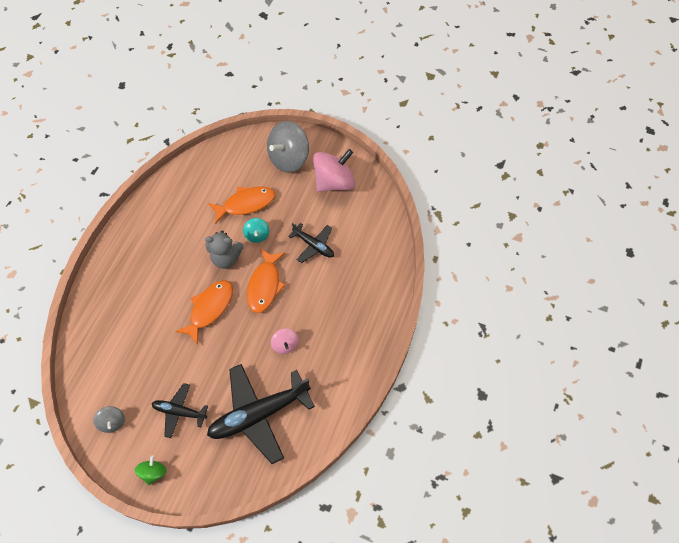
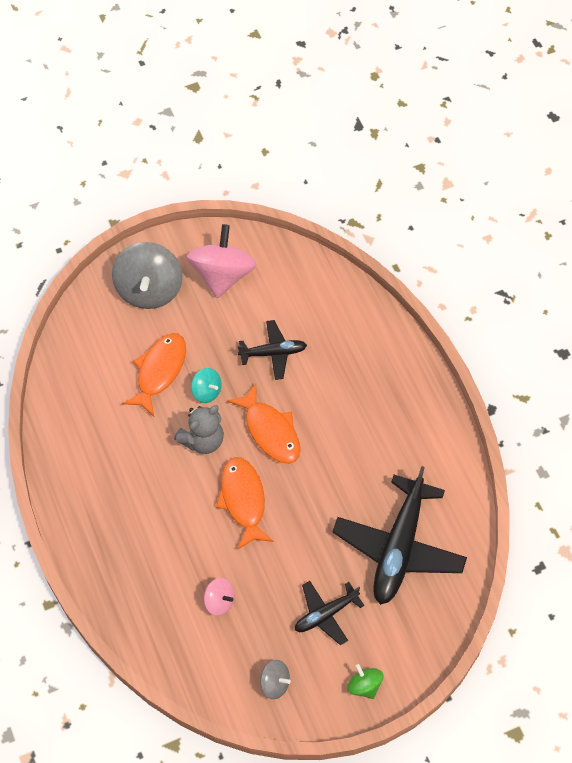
camera: 45 degrees left, 0 degrees up
(285, 345) = (352, 466): pink spinning top -> pink spinning top (219, 601)

